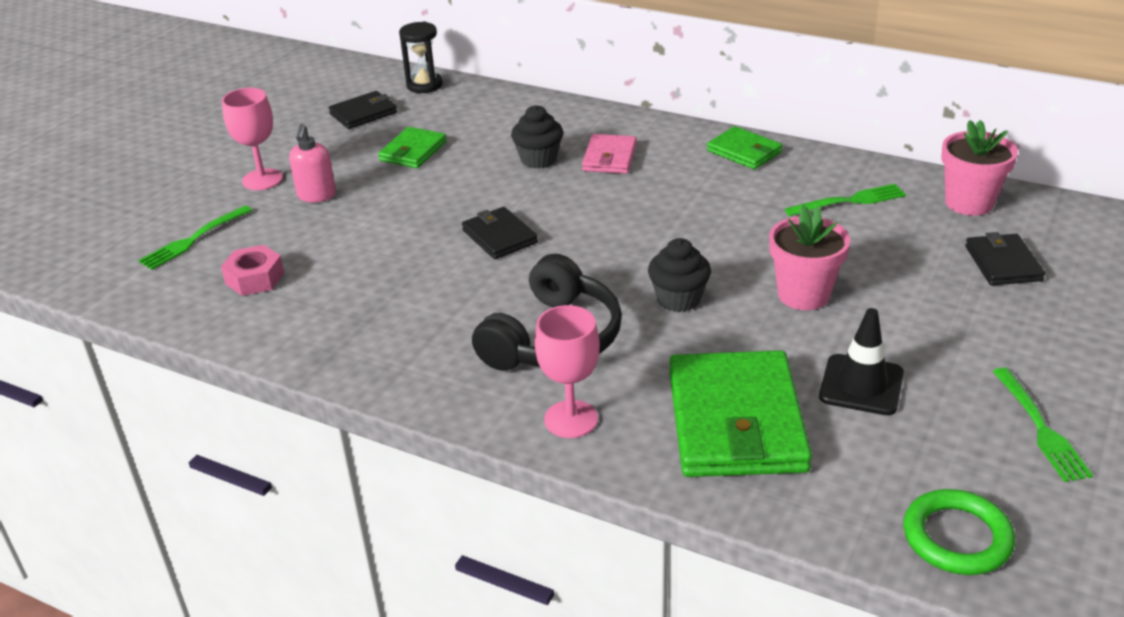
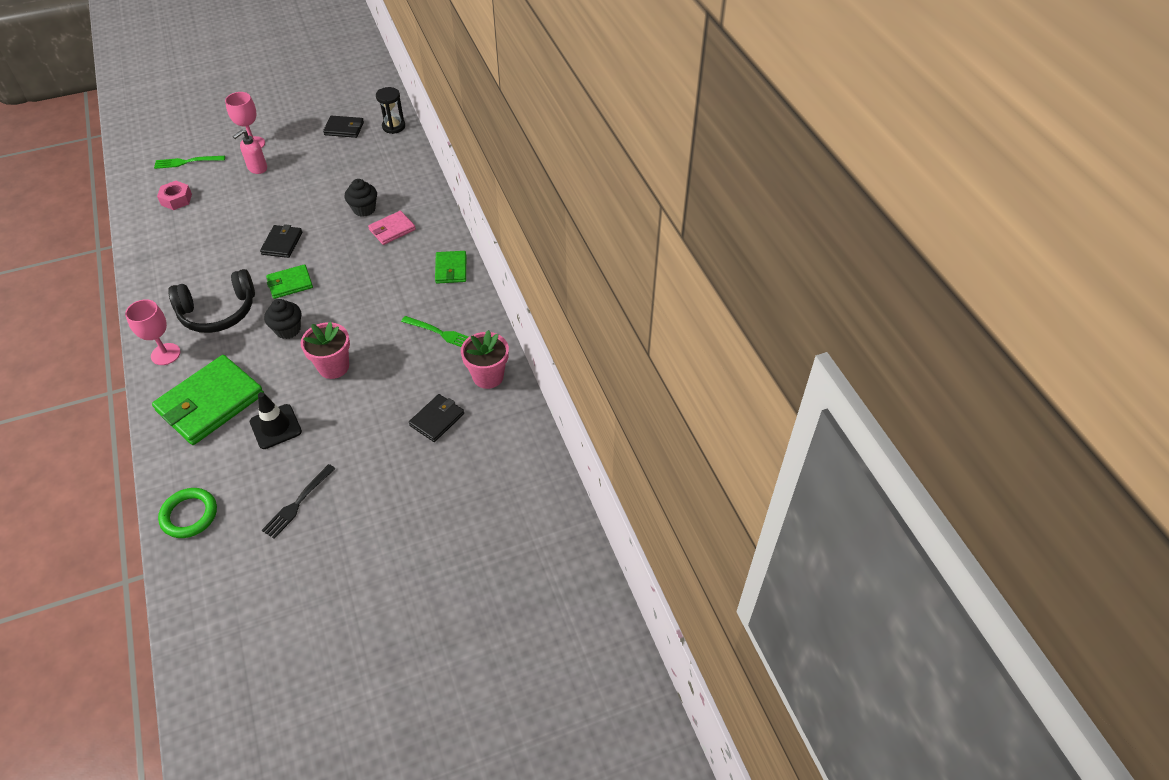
camera: 40 degrees right, 15 degrees up
(413, 151) = (327, 167): green wallet -> green wallet (290, 283)
(1040, 428) = (298, 503): green fork -> black fork

